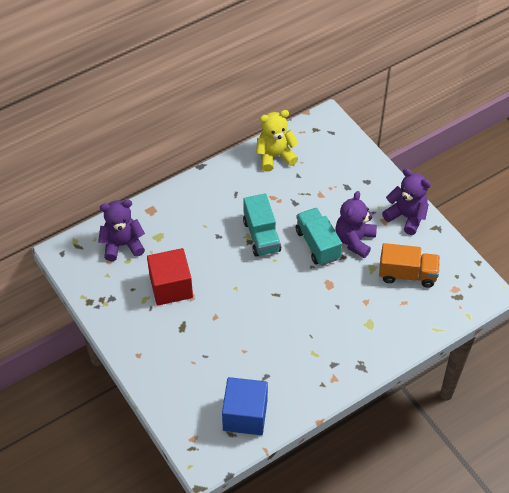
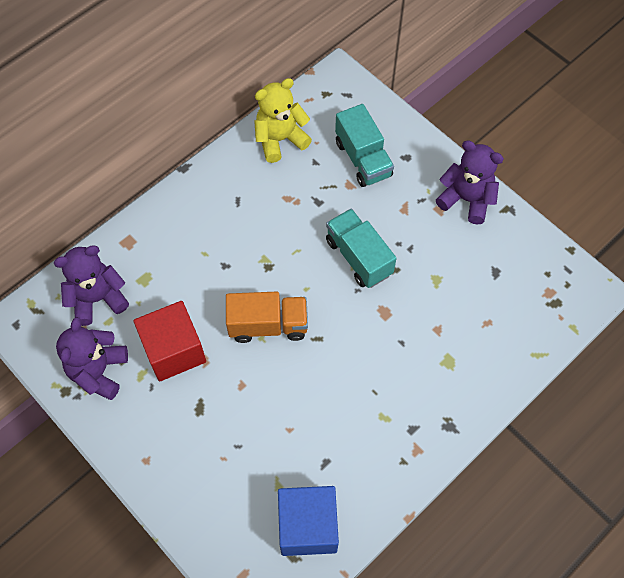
camera: 10 degrees left, 10 degrees up
(261, 236) = (283, 256): turquoise truck -> turquoise truck (363, 159)
(354, 240) = (406, 243): purple teddy bear -> purple teddy bear (98, 371)
(407, 274) = (483, 281): orange truck -> orange truck (268, 325)

